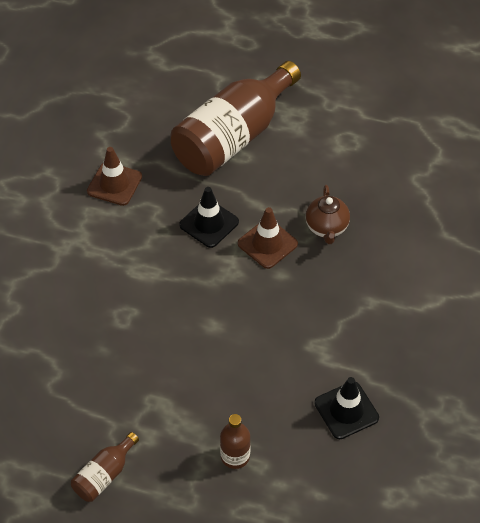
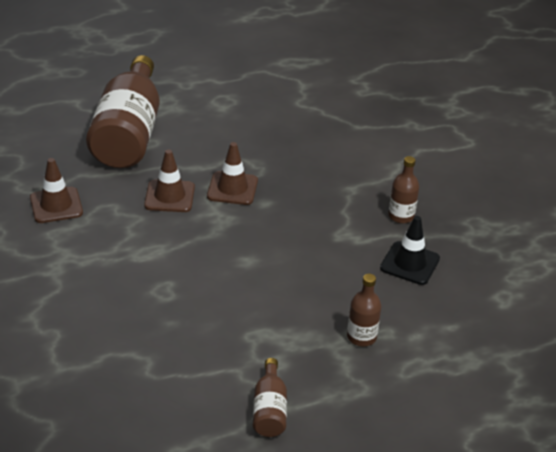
camera: 40 degrees left, 15 degrees down
(209, 223) = (169, 196): black traffic cone -> brown traffic cone
(326, 228) = (267, 159): brown teapot -> none
(387, 357) = (401, 216): none -> brown bottle

